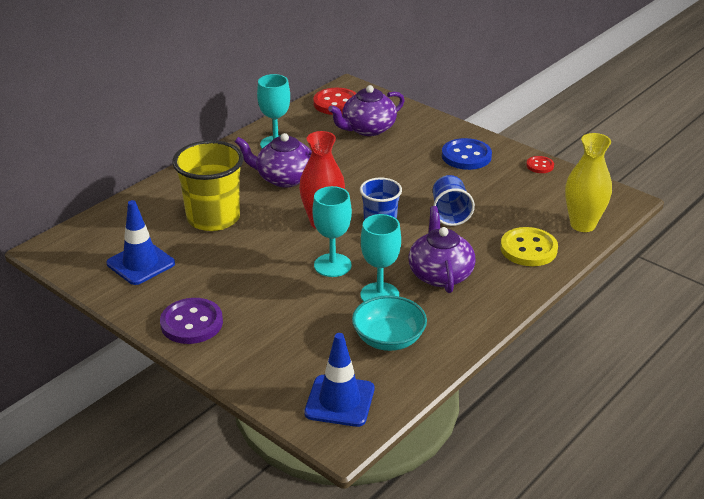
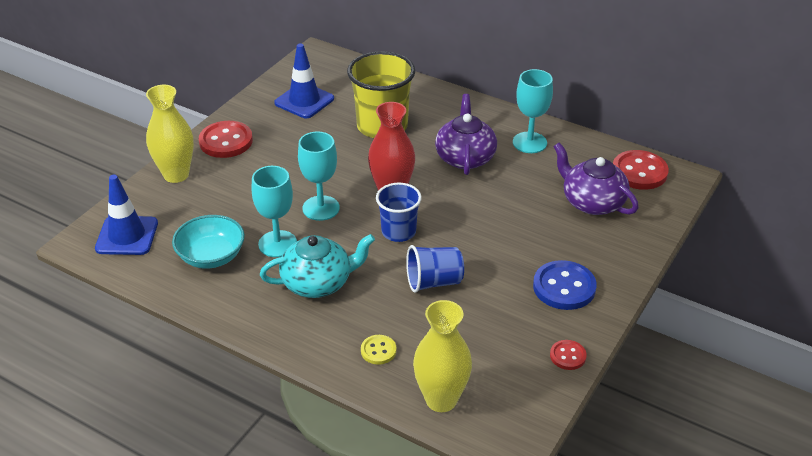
camera: 80 degrees right, 5 degrees up
(191, 323) = (226, 141): purple button -> red button
(240, 362) = (176, 175): none -> yellow vase
(440, 274) = (318, 283): purple teapot -> turquoise teapot
(528, 249) = (378, 350): yellow button -> yellow button, size x0.54

